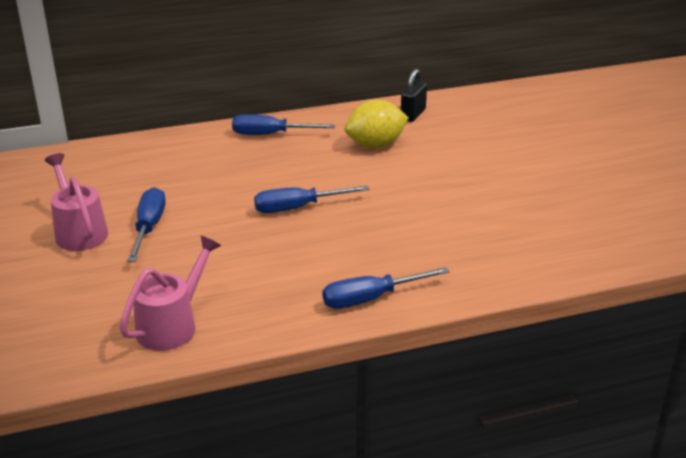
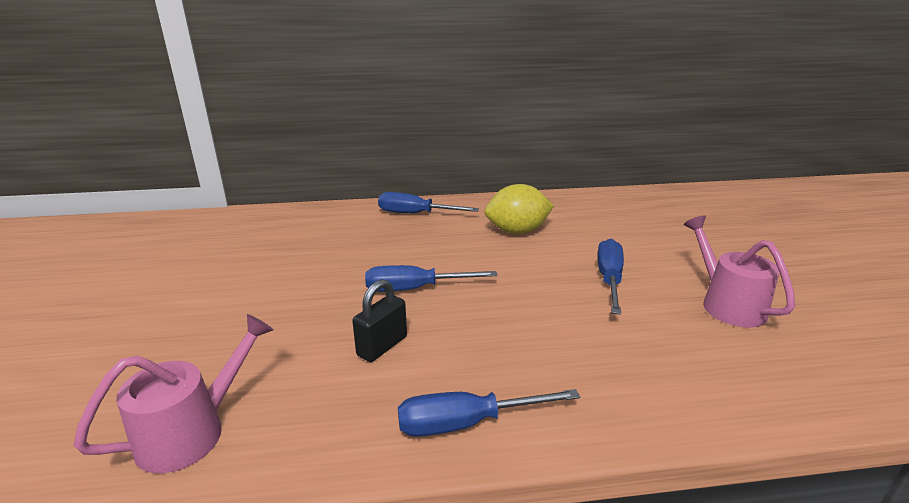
camera: 10 degrees right, 5 degrees down
(79, 231) = (173, 292): pink watering can -> pink watering can (726, 303)
(149, 227) = (246, 295): blue screwdriver -> blue screwdriver (609, 279)
(413, 114) = (561, 206): black padlock -> black padlock (382, 346)

